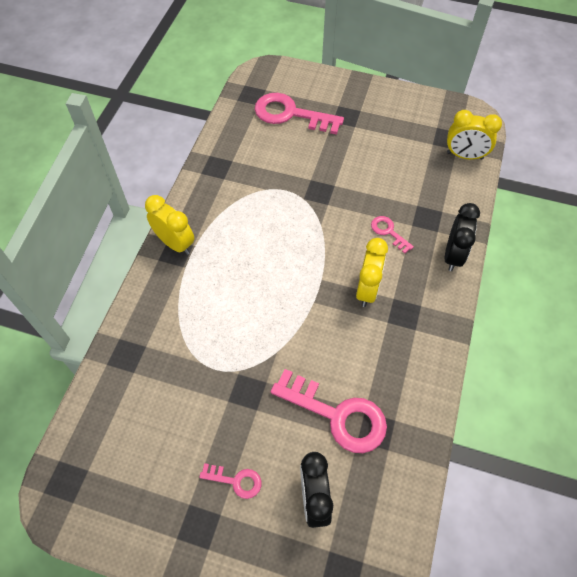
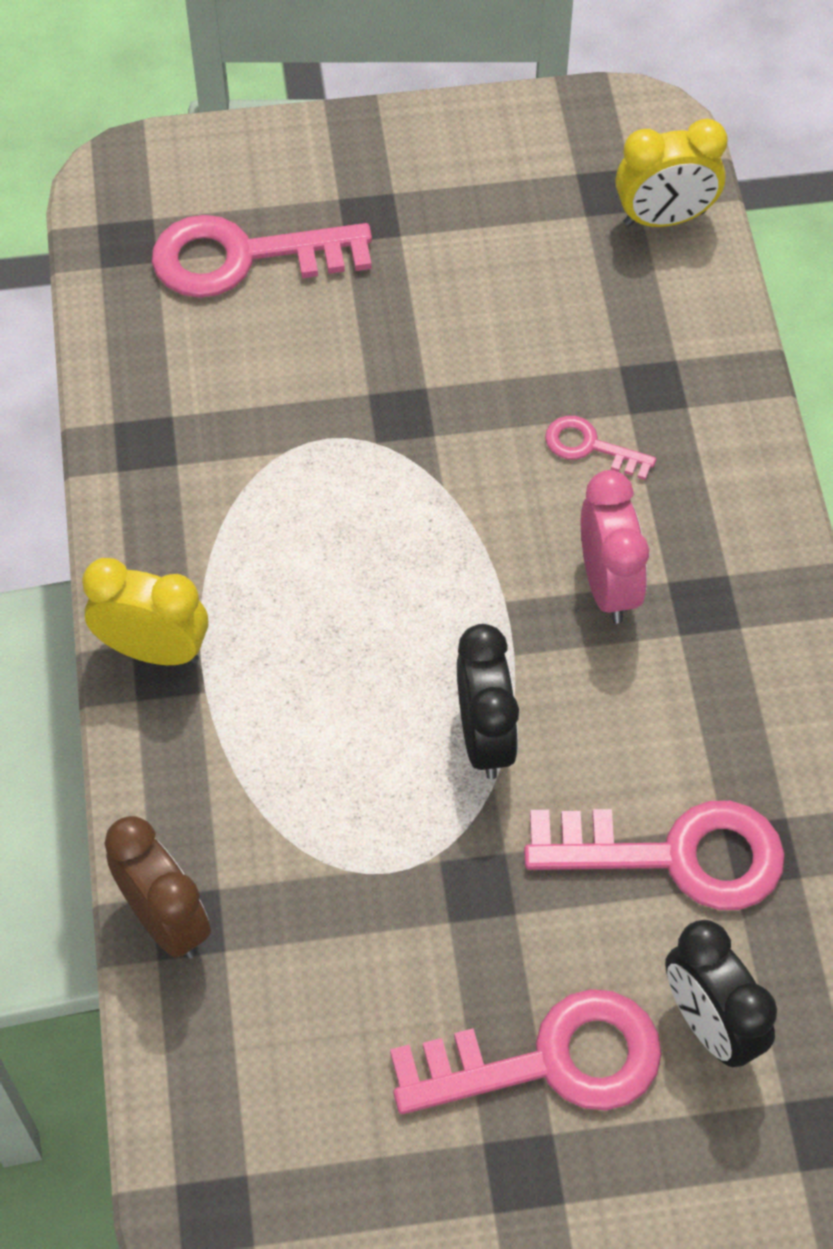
camera: 25 degrees left, 0 degrees up
(118, 350) = (165, 920): none -> brown clock
(236, 481) = (548, 1060): pink key -> pink key, size x2.04
(367, 290) = (608, 585): yellow clock -> pink clock
(453, 255) = (742, 446): black clock -> black clock (485, 737)

